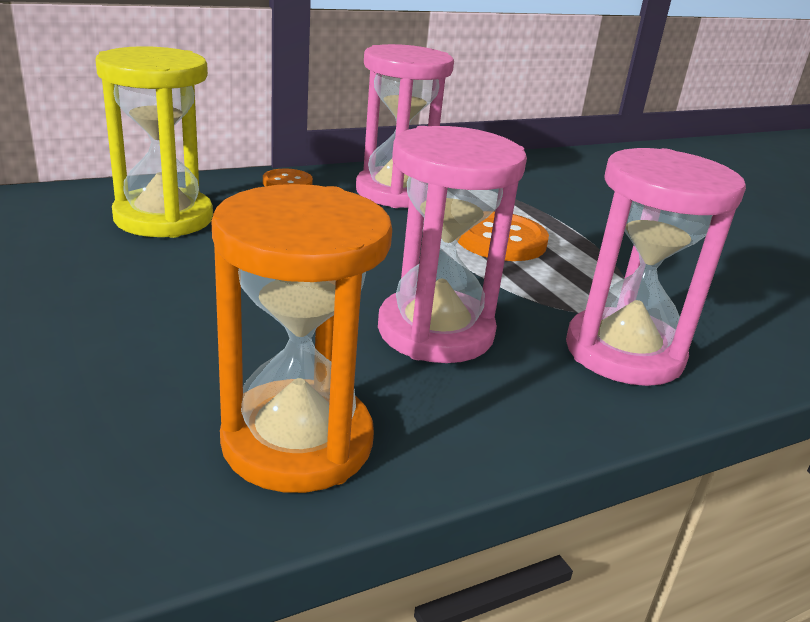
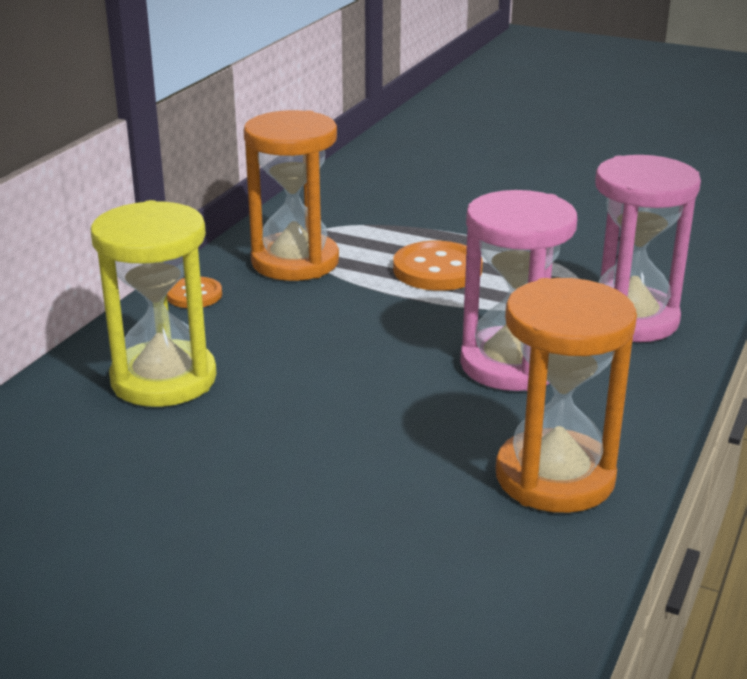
camera: 35 degrees left, 0 degrees up
(396, 192) = (295, 262): pink hourglass -> orange hourglass

